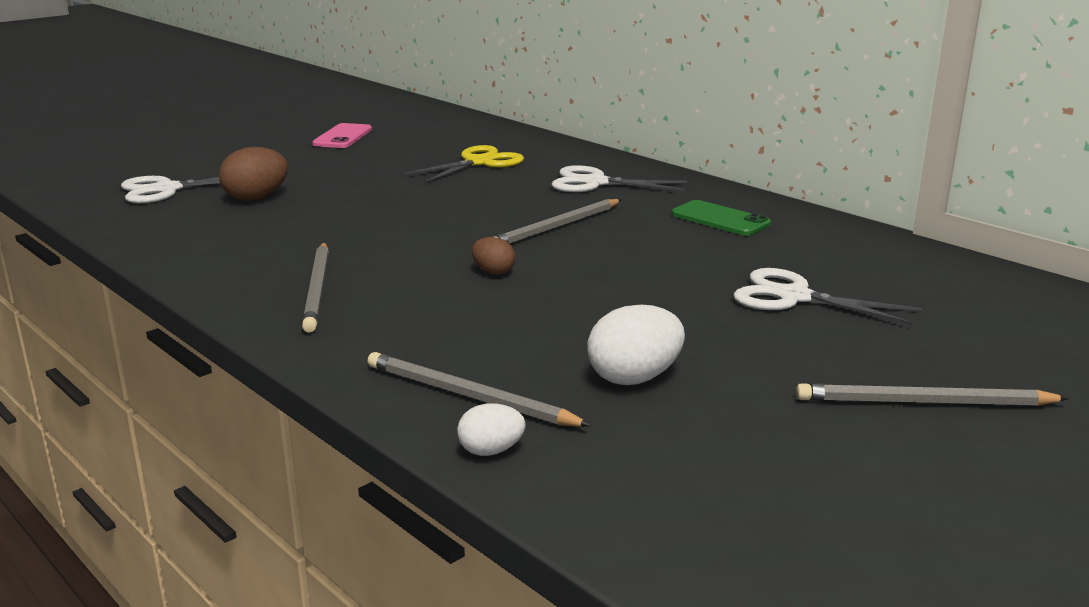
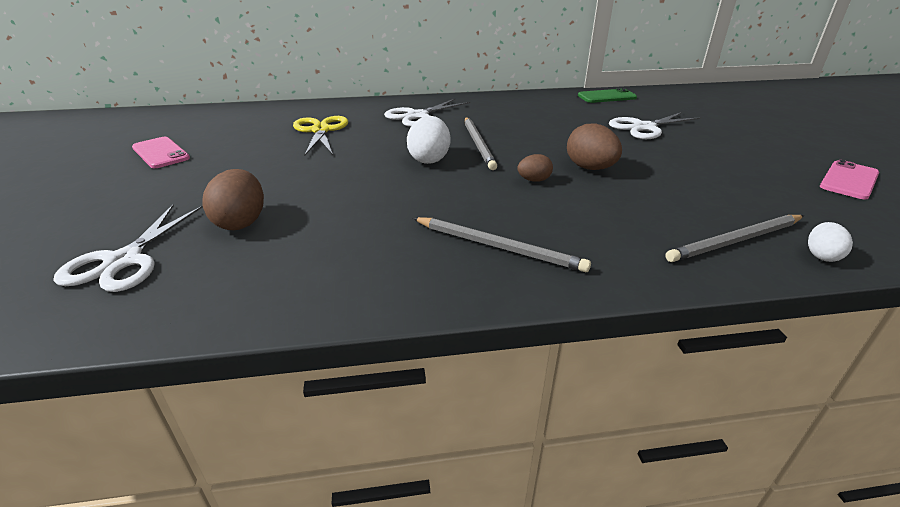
camera: 55 degrees left, 10 degrees up
(575, 291) = (590, 168): none -> brown egg
(634, 378) = (729, 189): white egg -> white egg (429, 159)
(720, 219) = (520, 109): green phone -> green phone (606, 97)
(822, 466) = (849, 180): none -> pink phone
(924, 402) = (783, 143): grey pencil -> none

